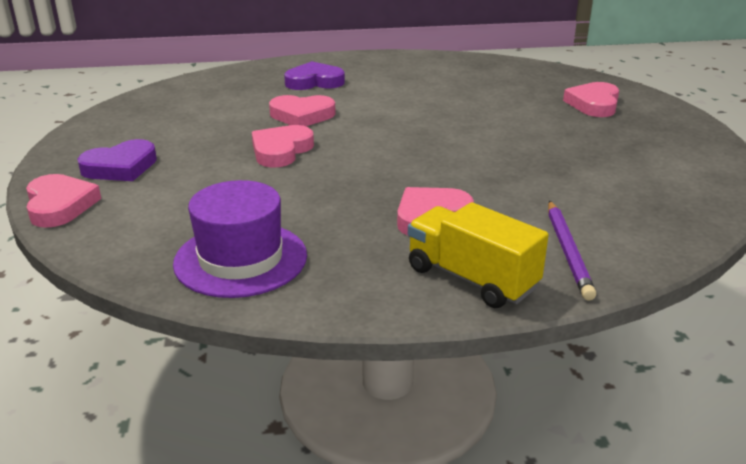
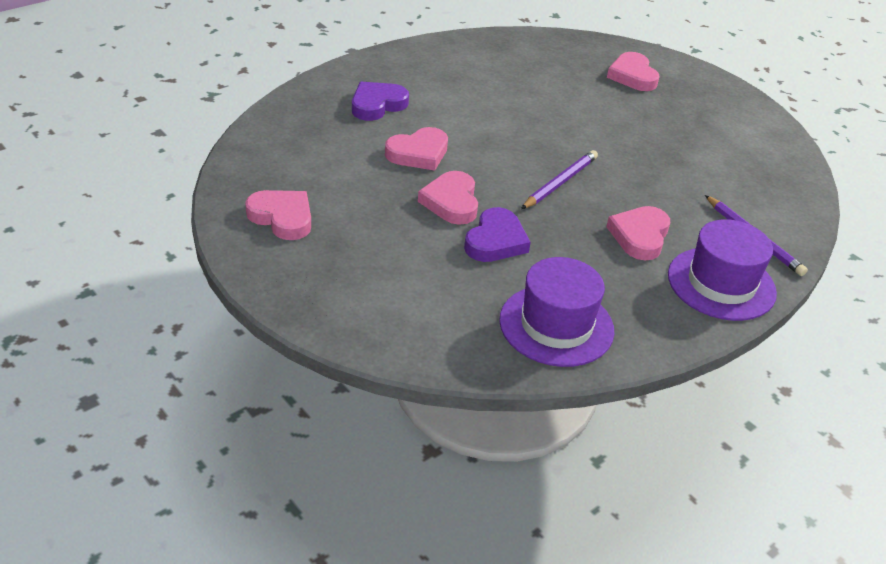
camera: 35 degrees left, 10 degrees up
(60, 205) = (341, 326): pink heart -> pink heart (282, 218)
(120, 167) = (335, 266): purple heart -> purple heart (495, 241)
(405, 160) = (560, 182): none -> purple pencil
(471, 278) = (721, 284): yellow truck -> purple hat

